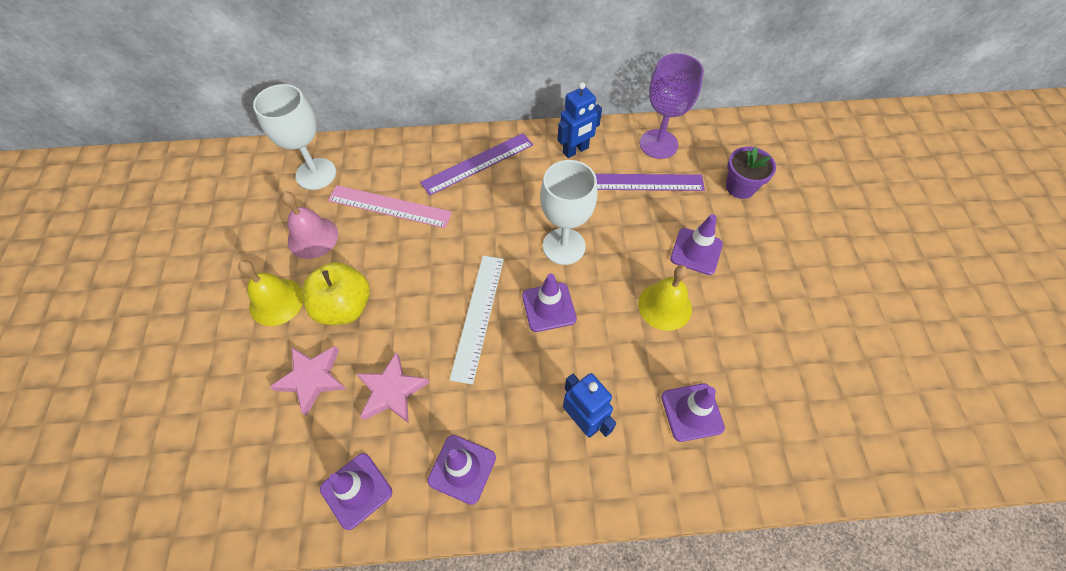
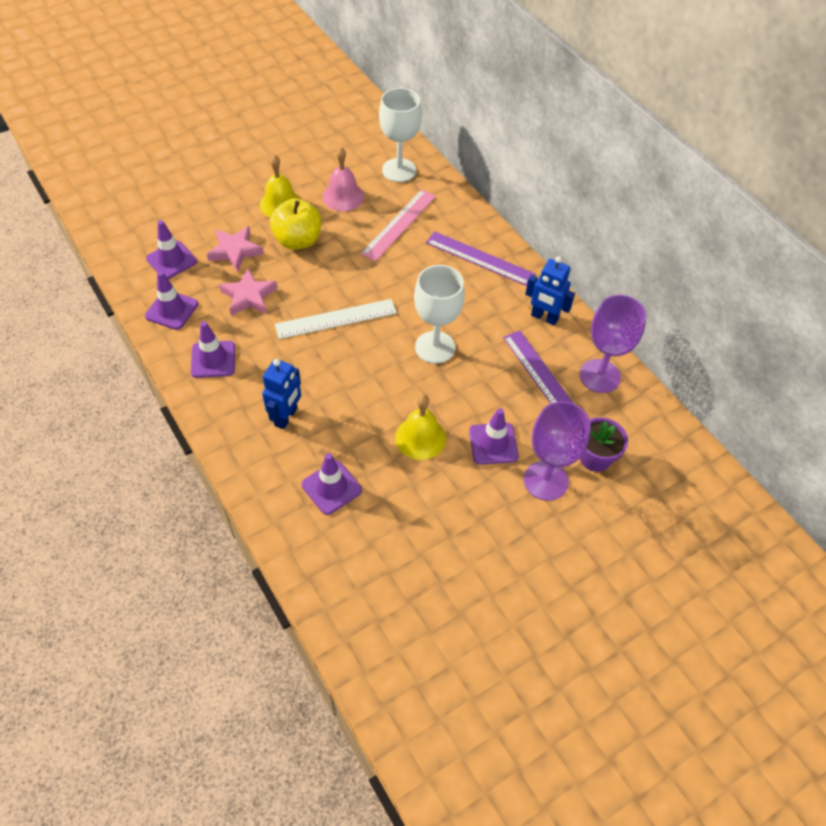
camera: 60 degrees right, 5 degrees down
(389, 206) = (399, 224): pink ruler -> pink ruler turned 45 degrees clockwise
(549, 307) = (370, 359): purple traffic cone -> purple traffic cone (171, 260)
(750, 231) = (545, 480): none -> purple goblet

